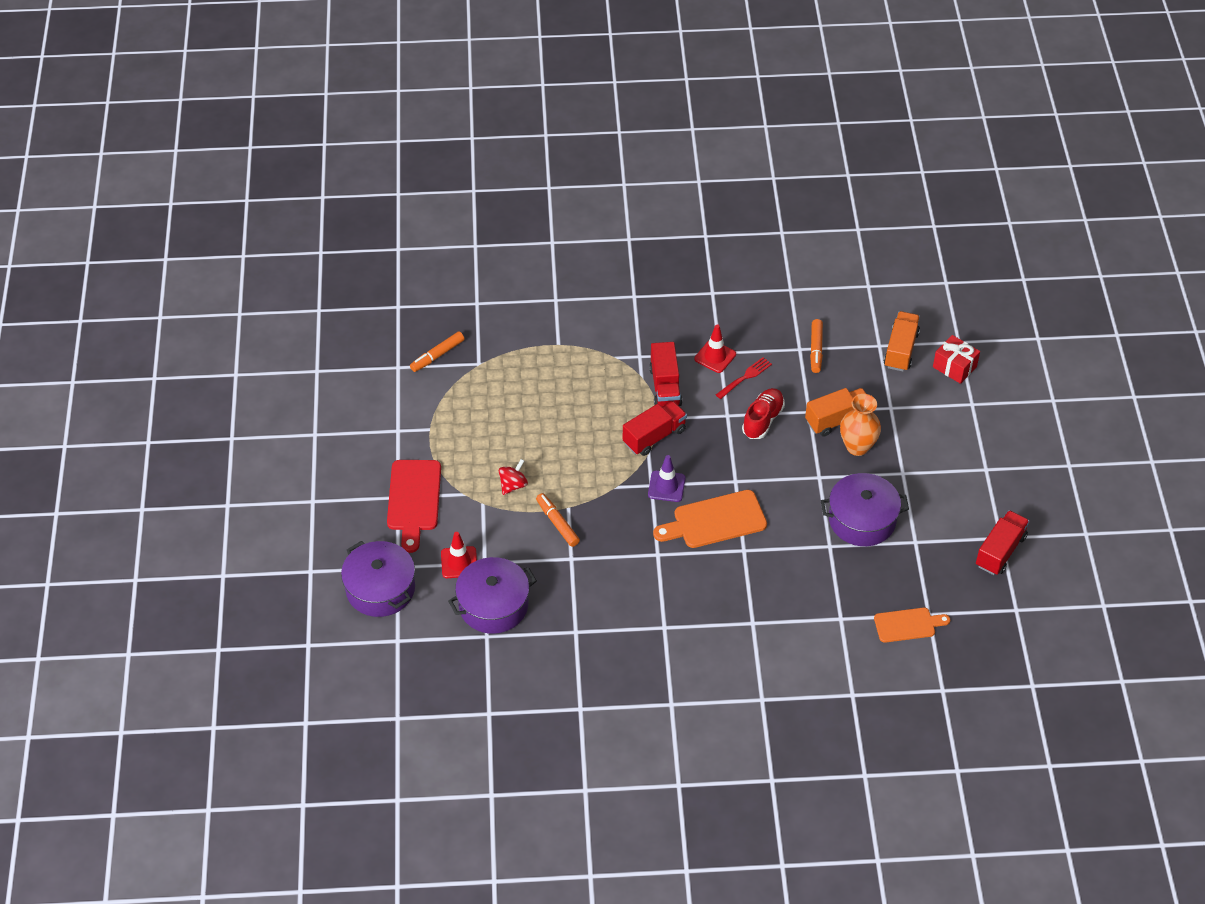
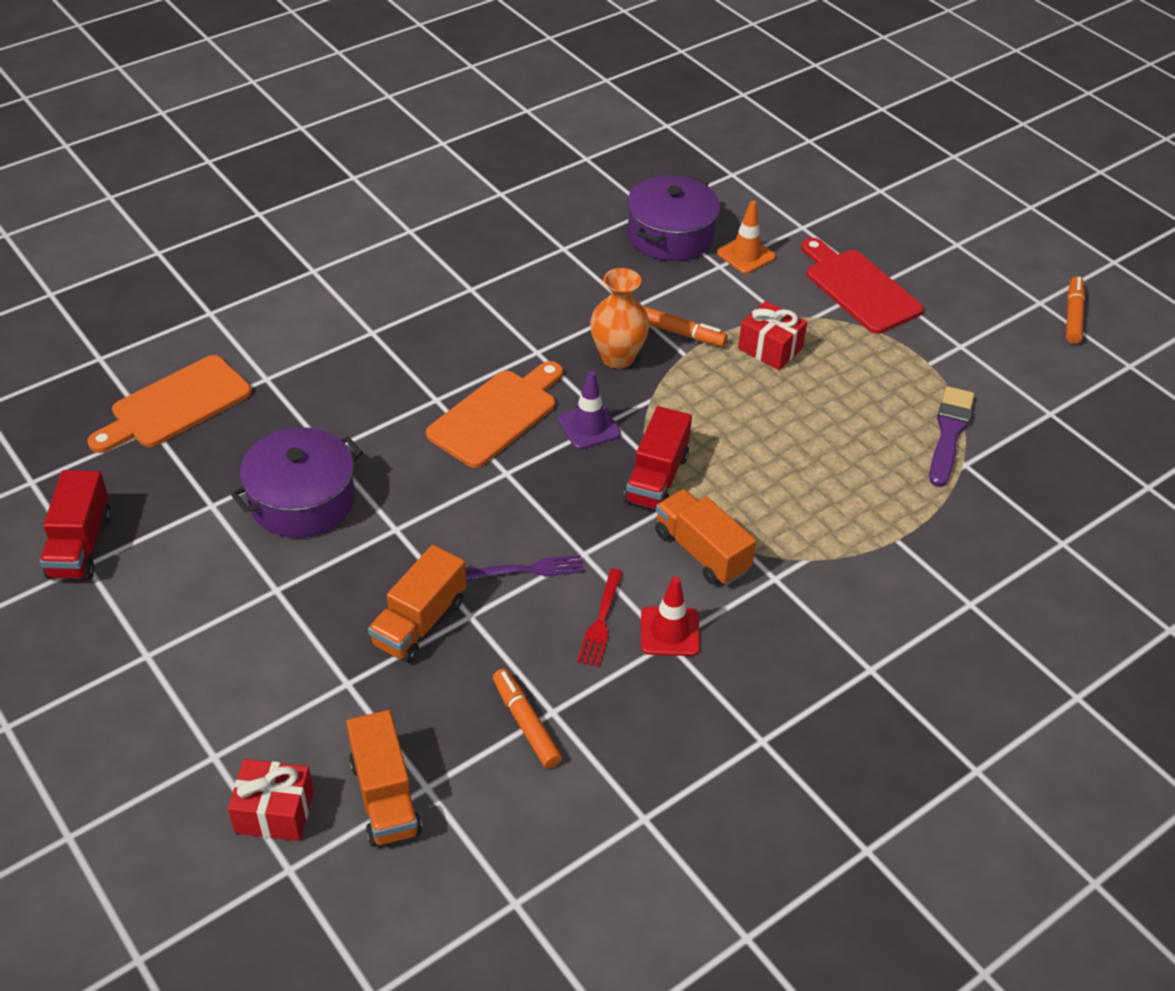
camera: 145 degrees right, 5 degrees down
(380, 589) = (797, 203): purple pot -> none
(438, 355) = (1024, 449): orange marker -> orange marker (1073, 316)
(459, 562) = (746, 255): red traffic cone -> orange traffic cone
(467, 383) = (949, 433): none -> purple brush
(513, 485) = (770, 348): red spinning top -> red gift
(665, 386) = (701, 552): red truck -> orange truck
(762, 420) = (529, 570): red shoe -> purple fork
(857, 447) = (365, 596): orange vase -> orange vase (617, 357)
(908, 625) = (175, 405): orange cutting board -> orange cutting board, size x1.56

